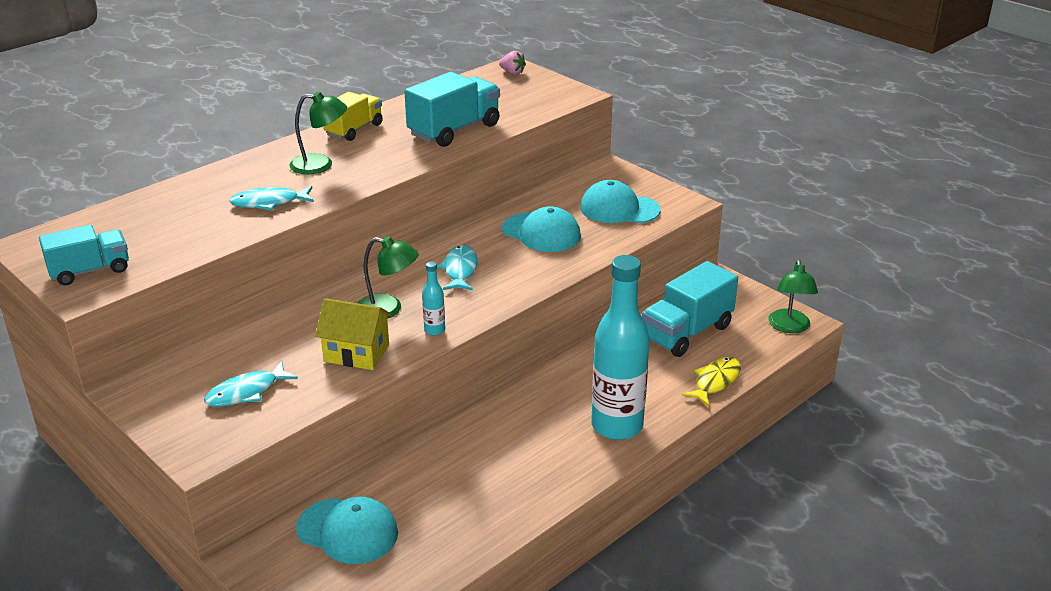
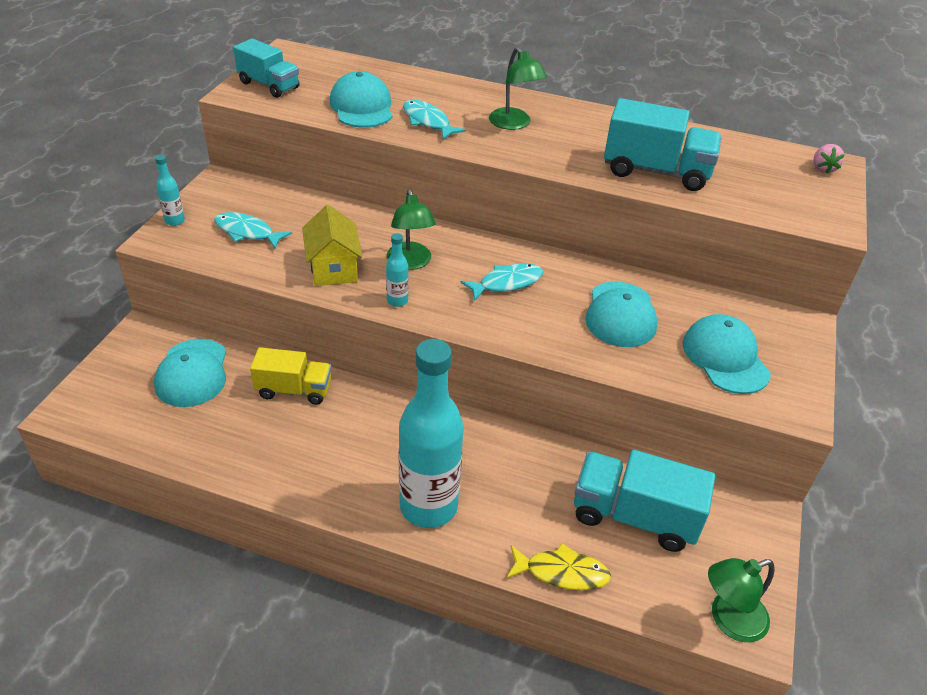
camera: 60 degrees right, 10 degrees up
(174, 438) = (175, 221): none -> turquoise bottle
(201, 229) = (362, 107): none -> turquoise cap
(354, 130) = (594, 119): yellow truck -> yellow truck (294, 390)

